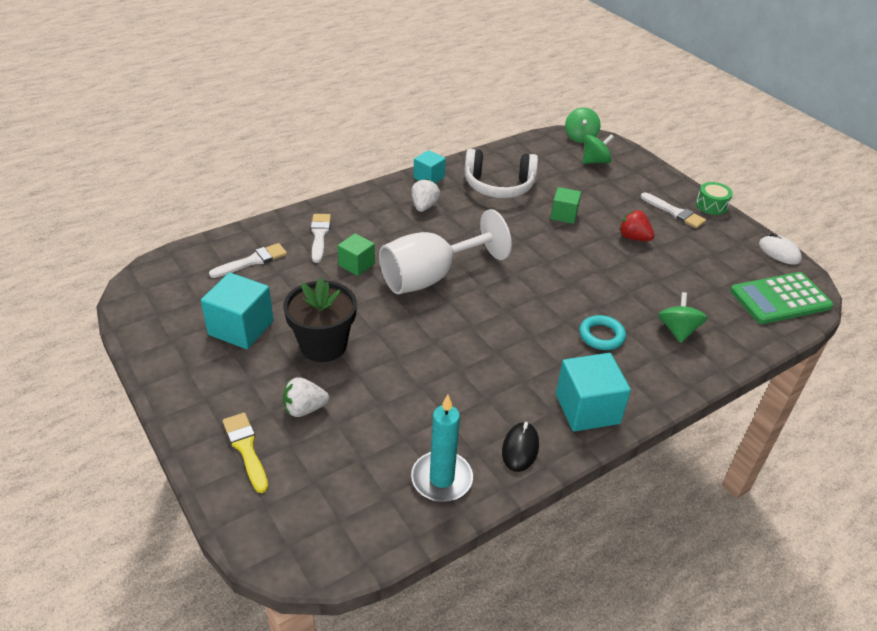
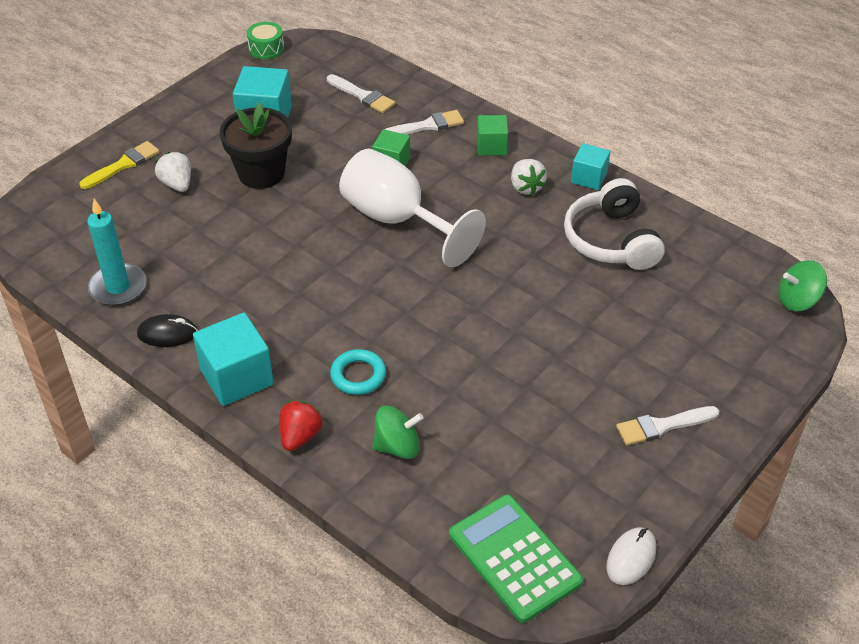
camera: 75 degrees right, 5 degrees up
(424, 206) = (526, 187): white strawberry -> white strawberry turned 75 degrees clockwise
(564, 215) = (583, 310): green cube -> green cube (491, 146)
(595, 161) = (740, 325): green spinning top -> none
(633, 238) = (572, 386): red strawberry -> red strawberry (300, 436)
(674, 212) = (662, 426): white brush -> white brush turned 45 degrees clockwise
(711, 205) = (709, 469): green drum -> green drum (266, 49)

